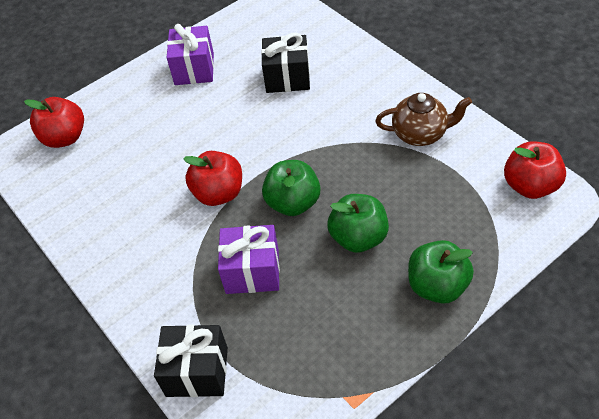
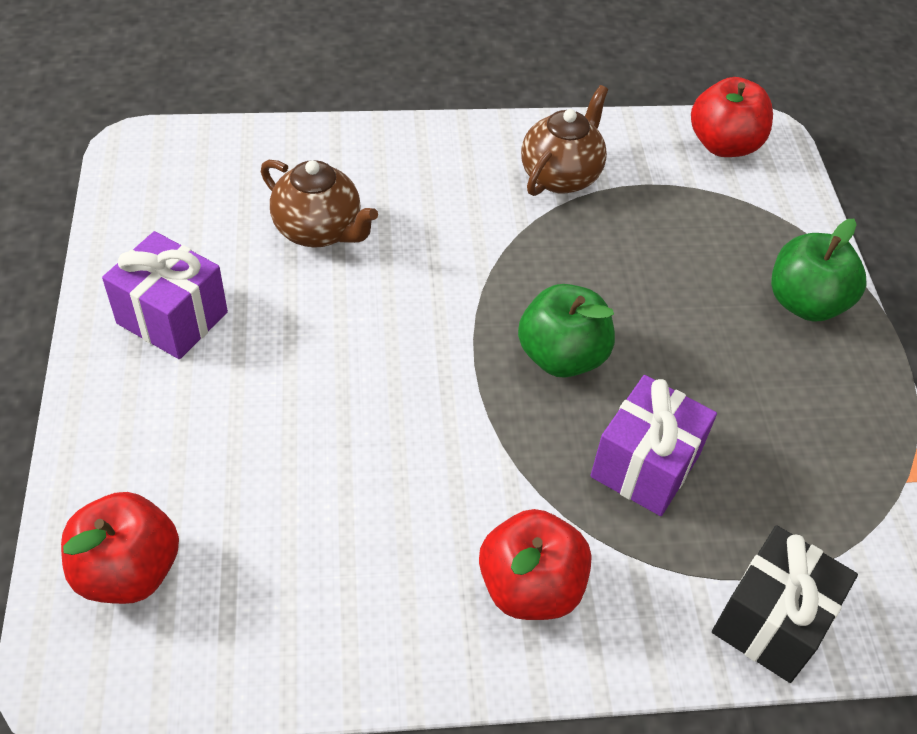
camera: 65 degrees left, 0 degrees up
(219, 193) = (468, 426): red apple -> red apple (530, 587)
(287, 78) = (319, 231): black gift -> brown teapot
(358, 237) = (677, 327): green apple -> none

